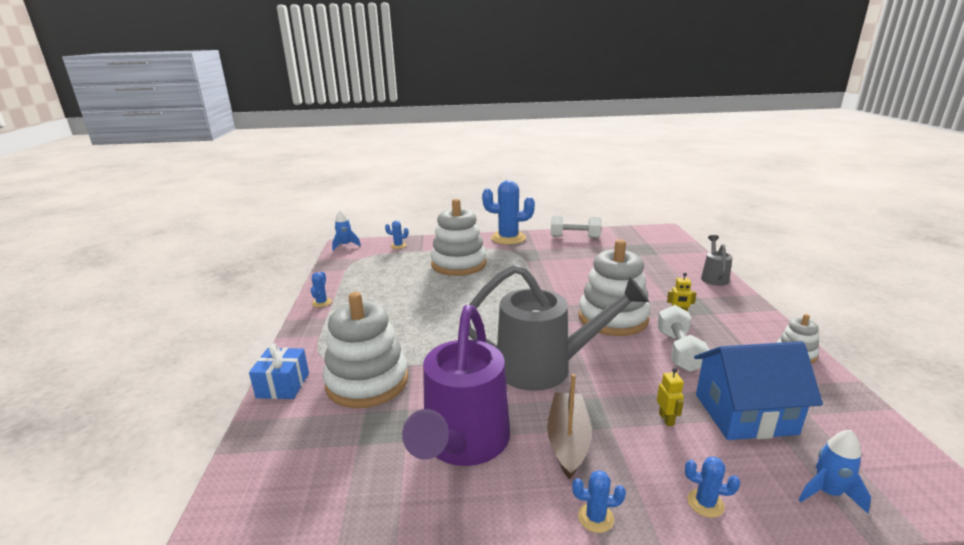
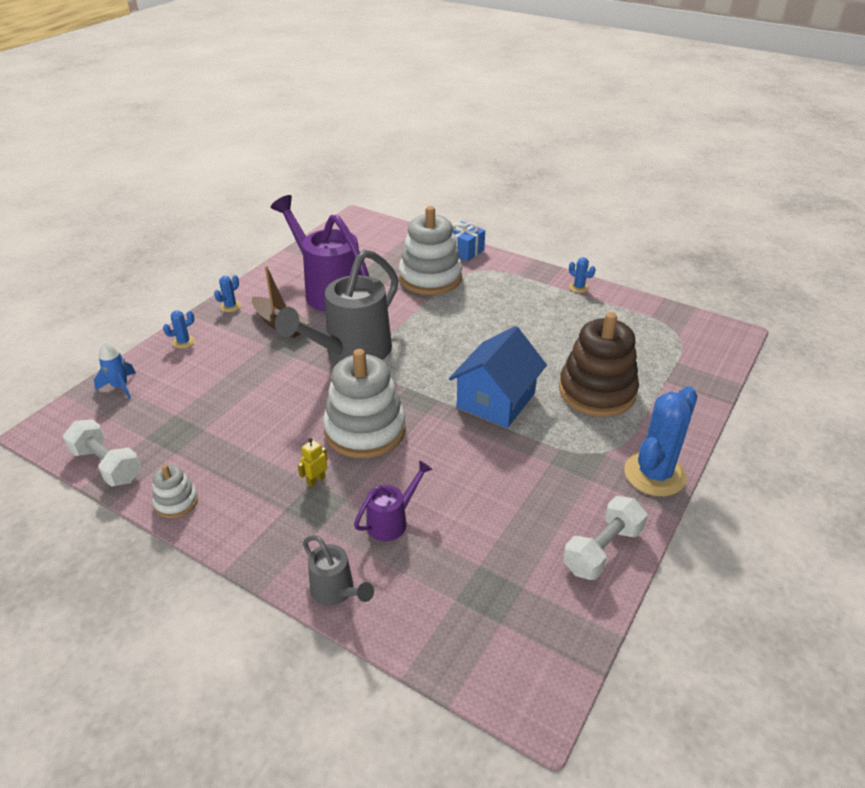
camera: 125 degrees right, 15 degrees up
(345, 245) = (731, 334): blue rocket -> none
(398, 246) = (699, 369): blue cactus -> none
(459, 264) = (597, 392): white stacking toy -> brown stacking toy
(654, 281) = (392, 521): none -> purple watering can
(666, 419) = (238, 370): yellow robot -> none
(679, 351) = (276, 432): white dumbbell -> white dumbbell (107, 465)
(745, 414) = (190, 407): blue house -> blue house (496, 400)

